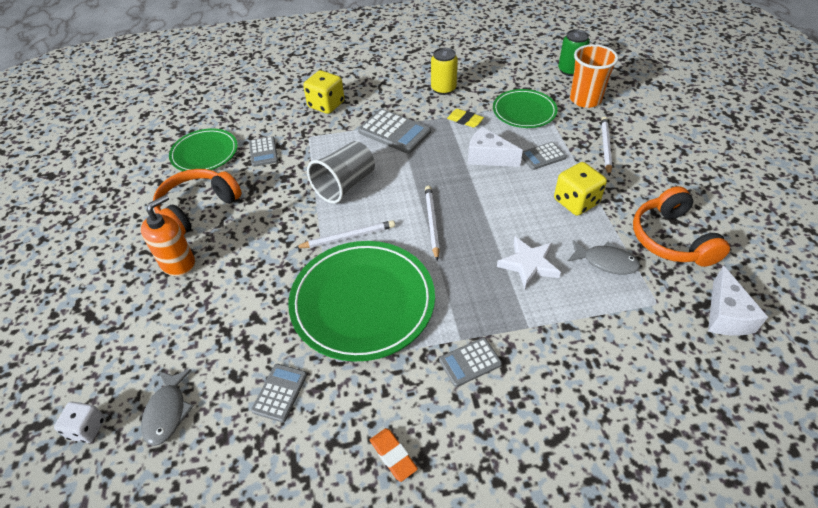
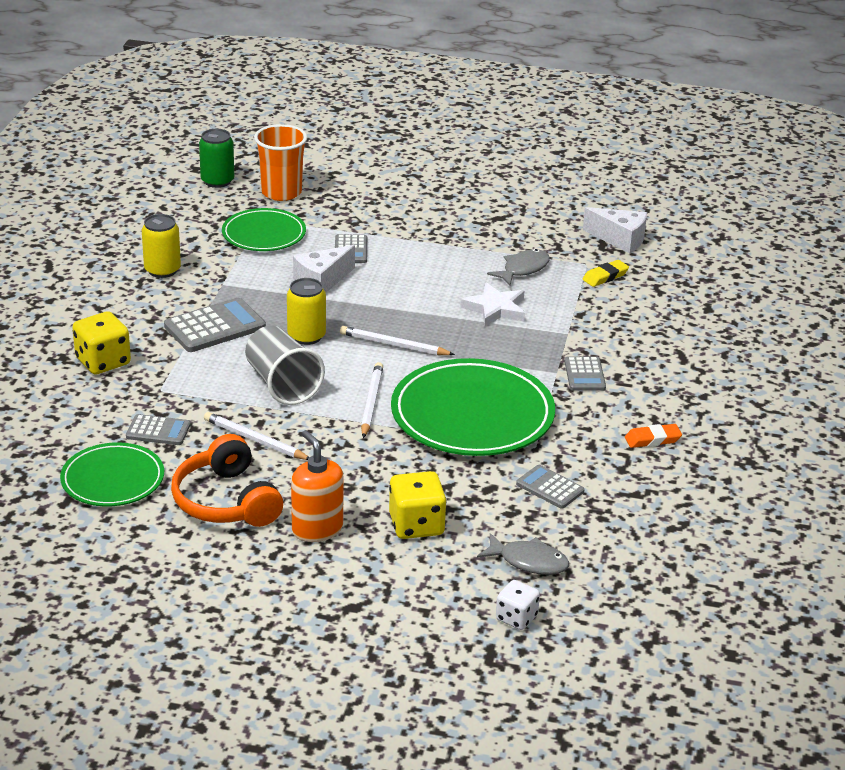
camera: 70 degrees left, 15 degrees down
(412, 175) = (306, 336): none -> yellow can
(465, 120) = (241, 275): yellow eraser -> yellow eraser (605, 277)
(576, 202) = (434, 256): yellow dice -> yellow dice (416, 525)
(605, 147) = (370, 211): white pencil -> white pencil (255, 440)
(671, 239) = (522, 228): orange headphones -> none

